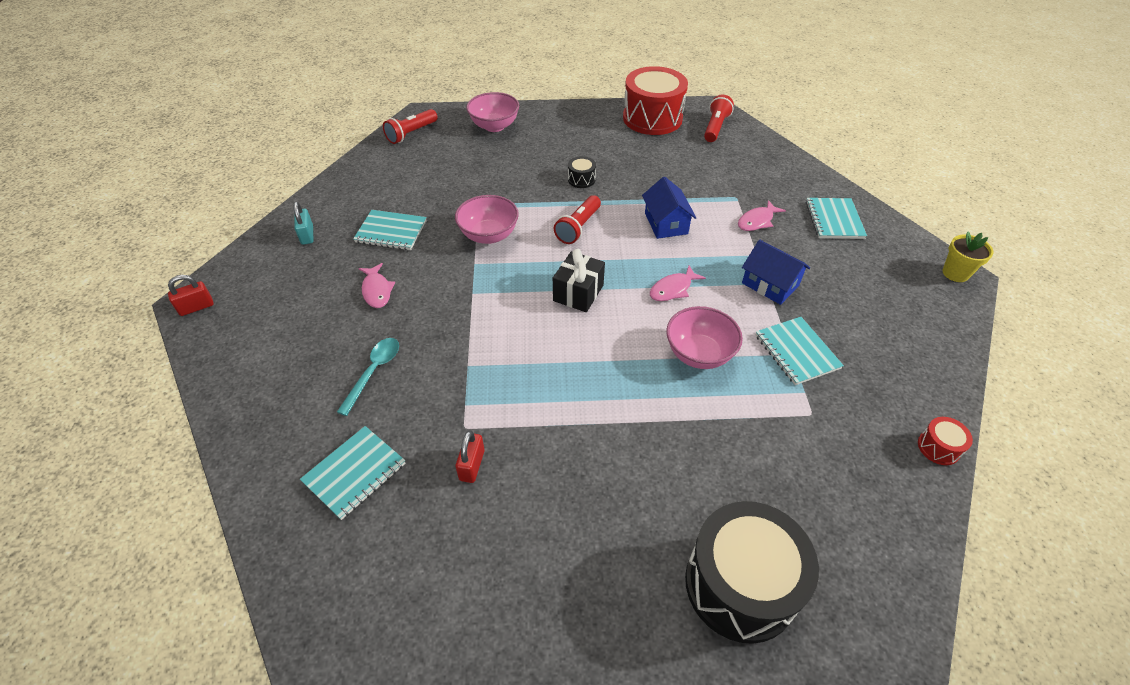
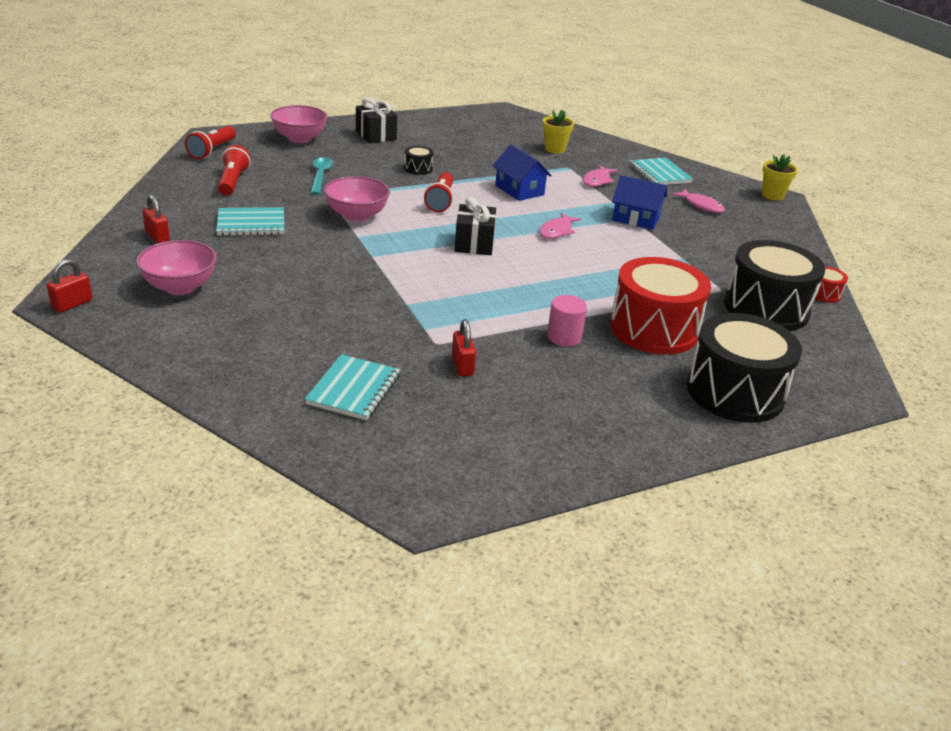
camera: 25 degrees left, 15 degrees down
(307, 235) = (157, 236): turquoise padlock -> red padlock
(374, 372) = (316, 322): turquoise spoon -> turquoise spoon (321, 176)
(377, 291) = (271, 267): pink fish -> pink fish (701, 205)
(566, 130) = (376, 135): none -> black gift
(595, 448) = (564, 337): none -> pink cylinder
(652, 118) = (454, 121): red drum -> red drum (653, 329)
(699, 354) = (608, 268): pink bowl -> pink bowl (180, 287)
(715, 127) = (517, 123): red flashlight -> red flashlight (233, 182)
(735, 169) = (554, 149): none -> yellow flower pot
(797, 352) = (685, 256): turquoise notebook -> none
(851, 456) = (766, 308): none -> black drum

